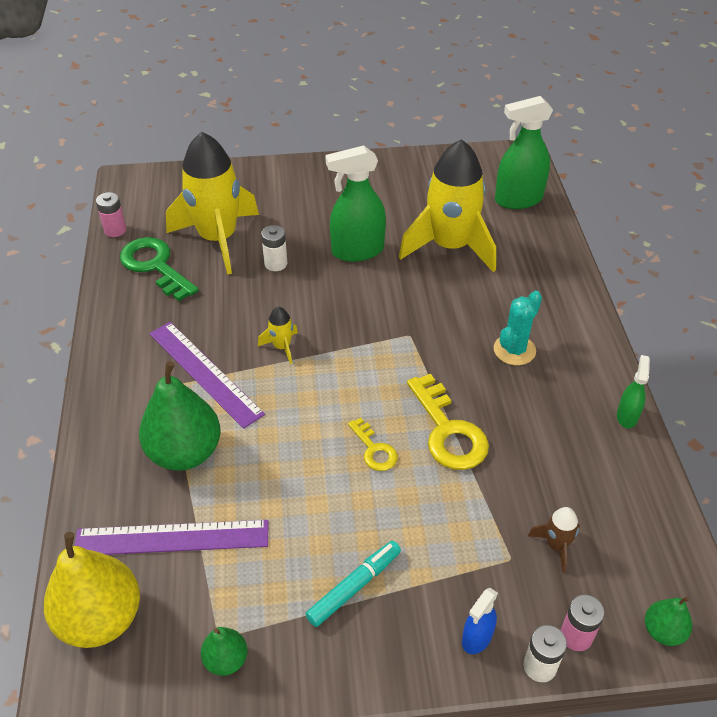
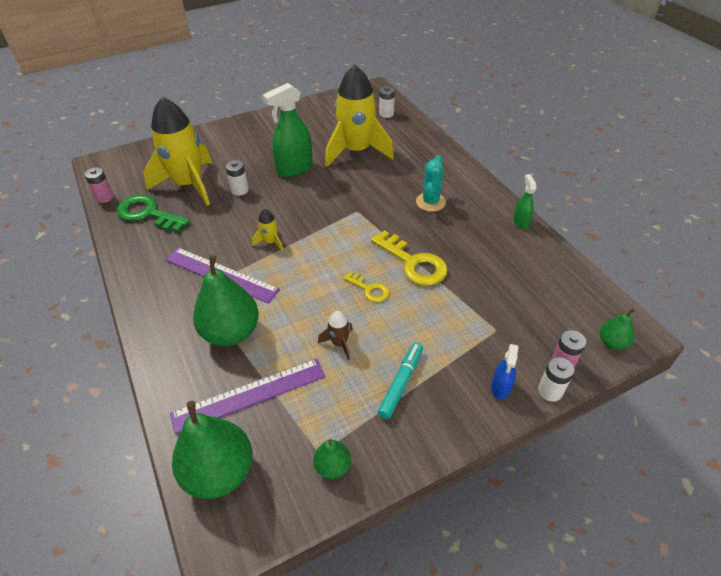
camera: 20 degrees left, 0 degrees up
(101, 618) = (219, 472): yellow pear -> green pear
(518, 200) = (386, 114): green spray bottle -> white battery
(556, 546) = (520, 312): brown rocket -> brown rocket (339, 343)

